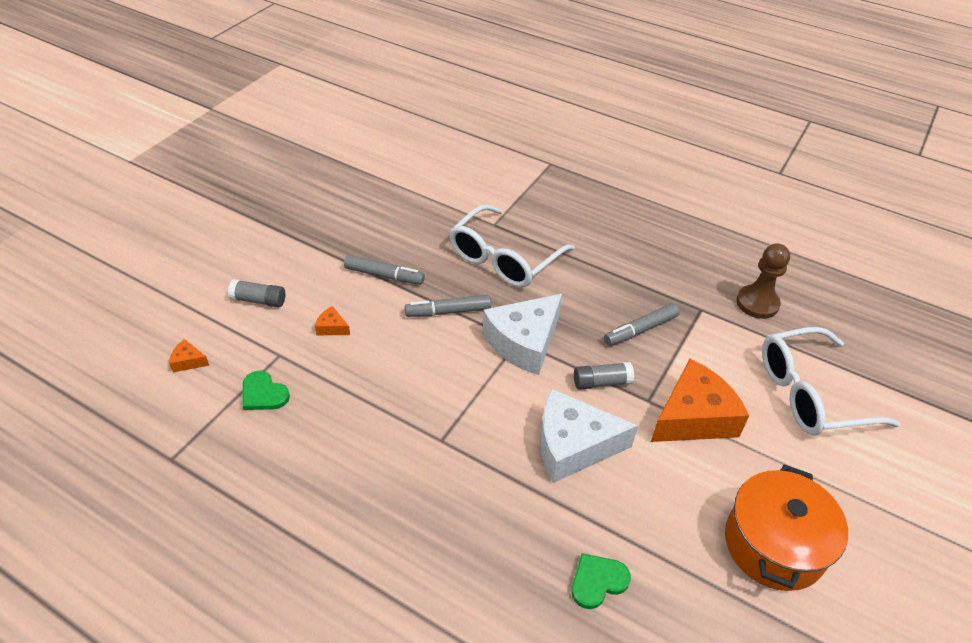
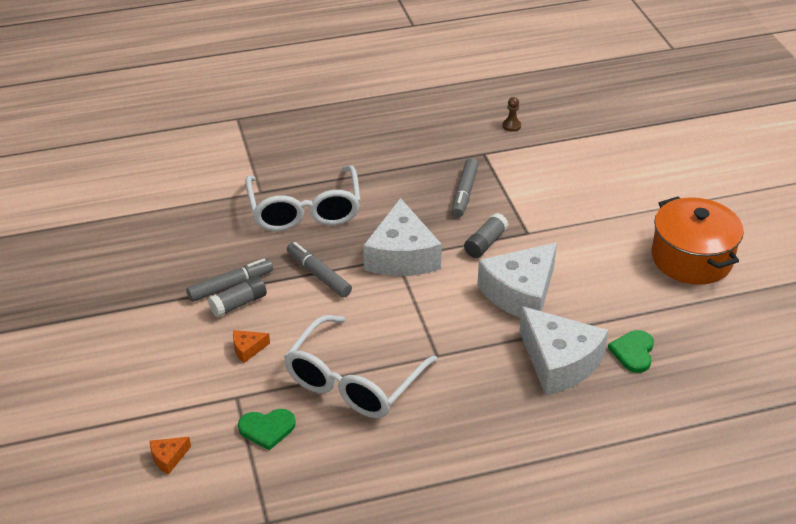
camera: 45 degrees left, 5 degrees down
(259, 300) = (155, 376): grey glue stick -> grey glue stick (238, 304)
(448, 311) = (318, 275): grey marker -> grey marker turned 105 degrees clockwise
(523, 531) = (559, 362): none -> white cheese
(693, 417) = (564, 222): orange cheese -> none
(757, 303) = (511, 126): brown pawn -> brown pawn, size x0.48
(810, 394) = (608, 161): white glasses -> white glasses (353, 382)

